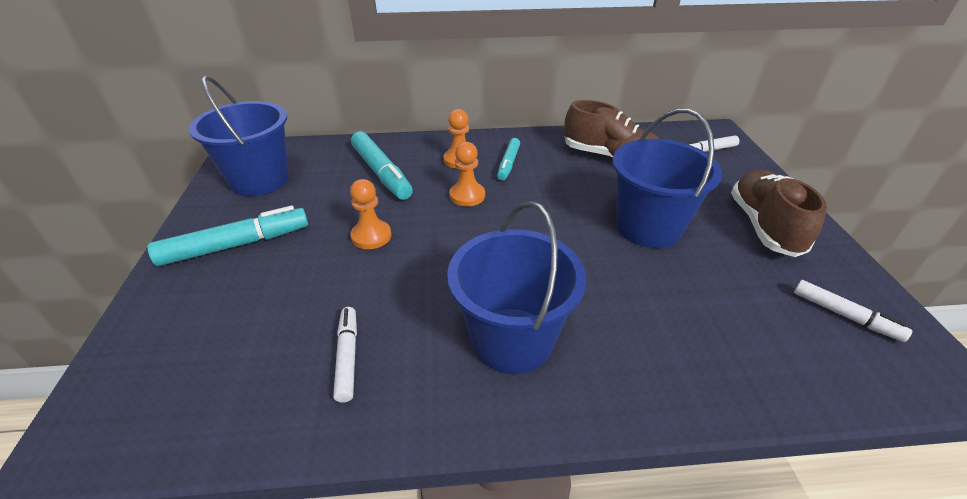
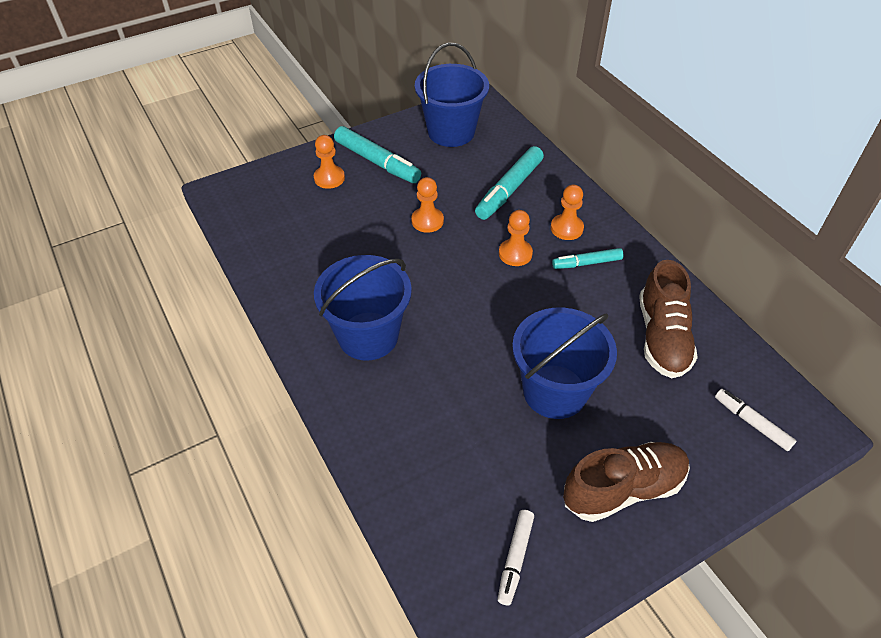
camera: 65 degrees right, 10 degrees up
(211, 295) = (329, 178): none -> orange pawn
(347, 357) = (314, 262): white marker -> none

